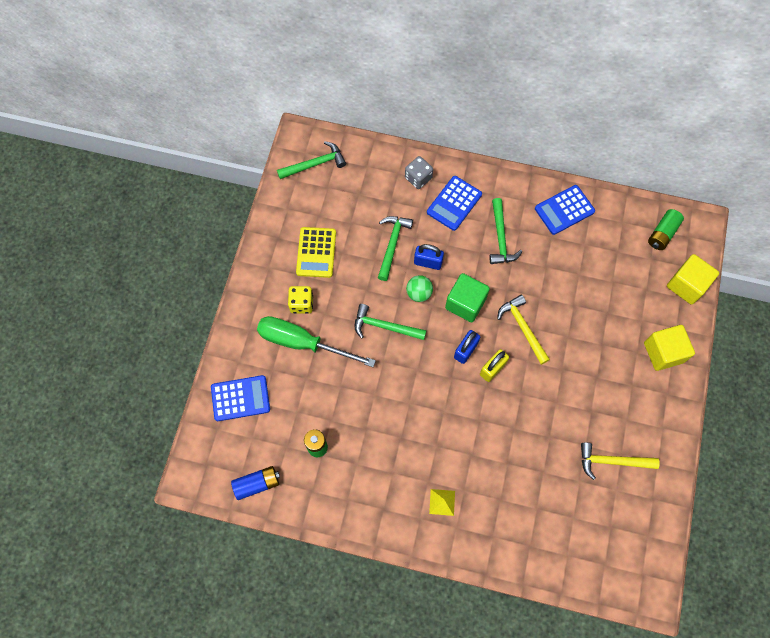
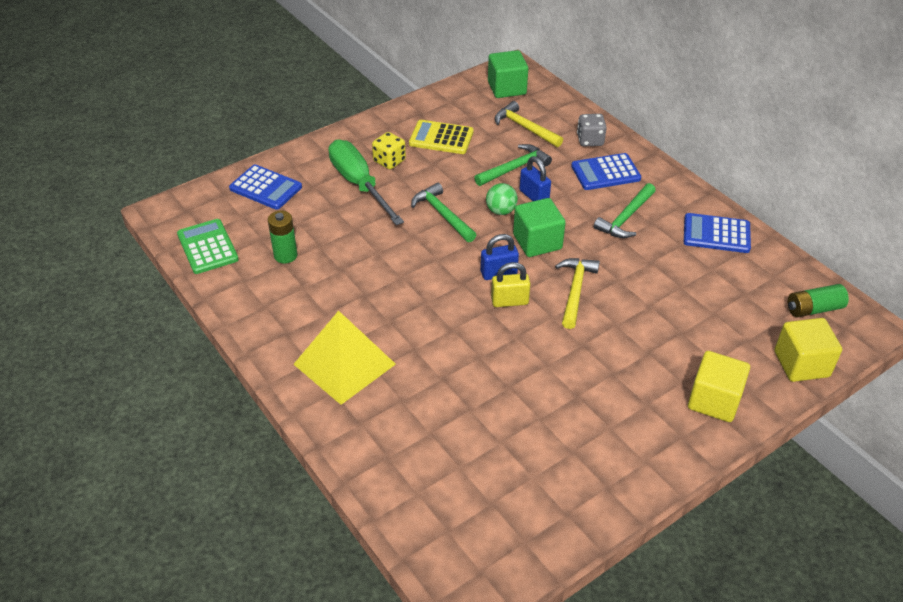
camera: 40 degrees right, 25 degrees down
(257, 484) = (207, 247): blue battery -> green calculator
(315, 164) = (507, 88): green hammer -> green cube
(316, 252) = (441, 138): yellow calculator -> yellow calculator turned 60 degrees clockwise
(442, 502) = (344, 364): yellow pyramid -> yellow pyramid, size x2.32
(612, 461) = (555, 450): yellow hammer -> yellow hammer (525, 127)

